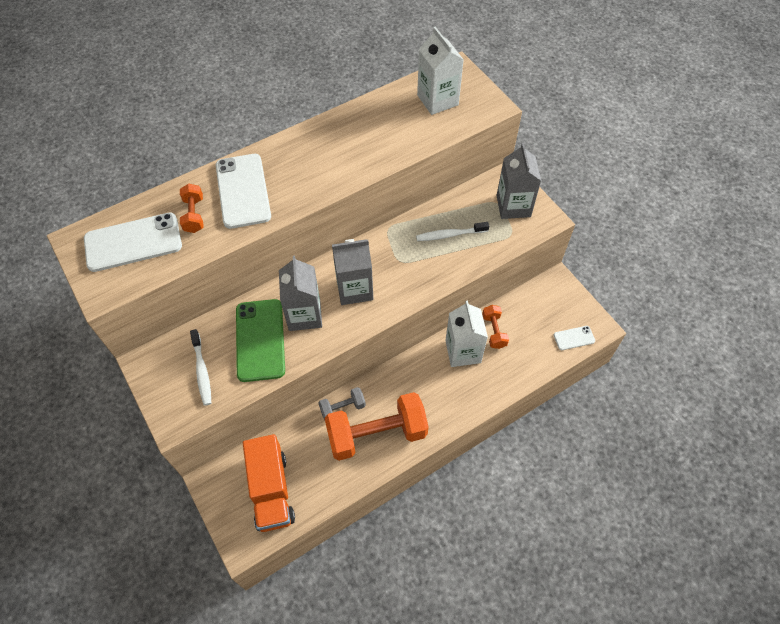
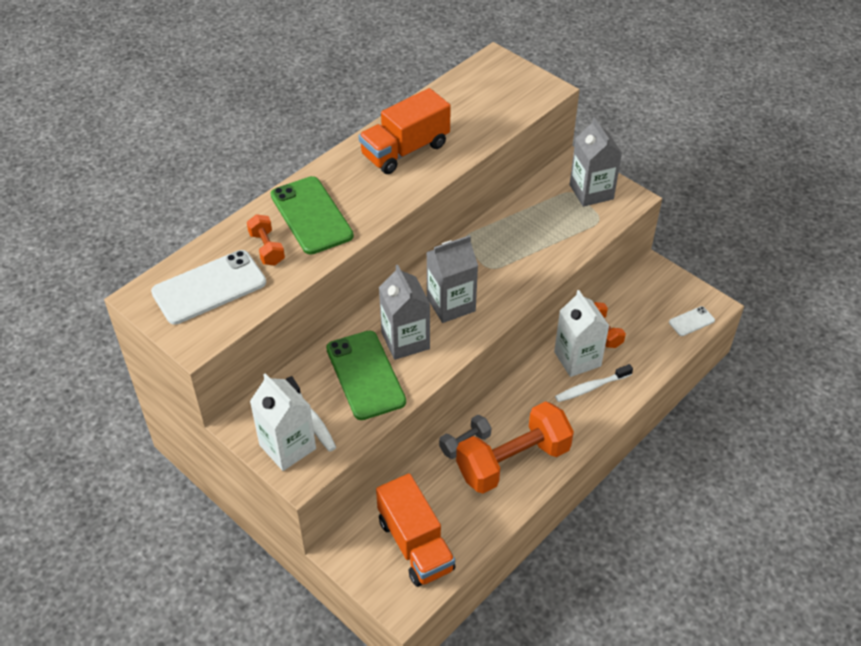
camera: 15 degrees left, 10 degrees down
(243, 191) = (311, 215): white phone -> green phone
(346, 143) = (405, 150): none -> orange truck
(437, 100) = (487, 93): white carton -> white carton (287, 447)
(450, 235) = (534, 232): white toothbrush -> white toothbrush (591, 387)

